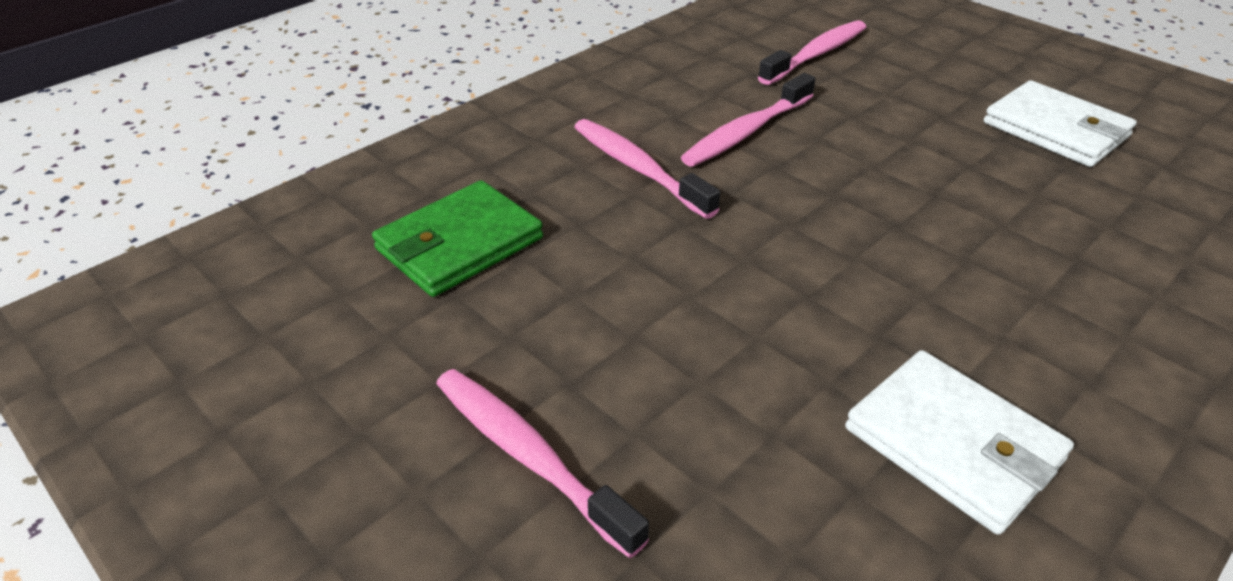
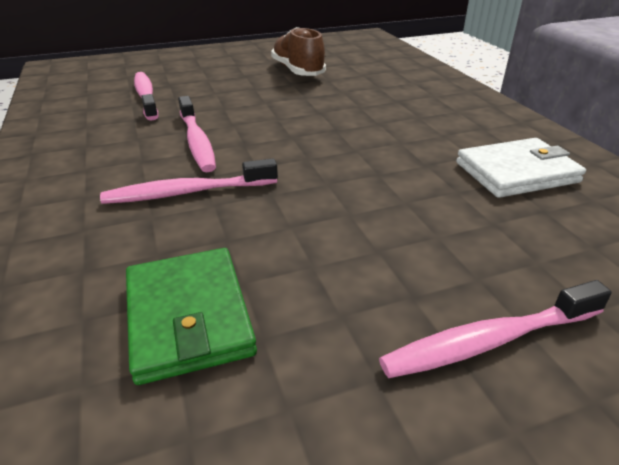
camera: 65 degrees left, 5 degrees down
(1056, 130) = (297, 71): white wallet -> brown shoe

